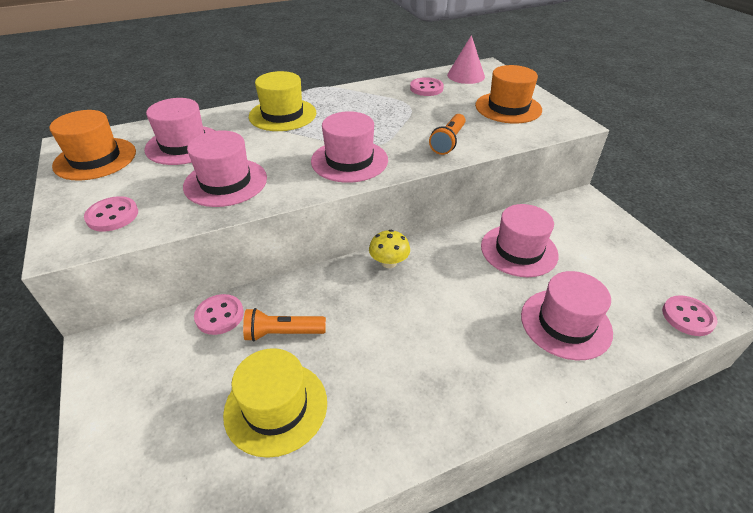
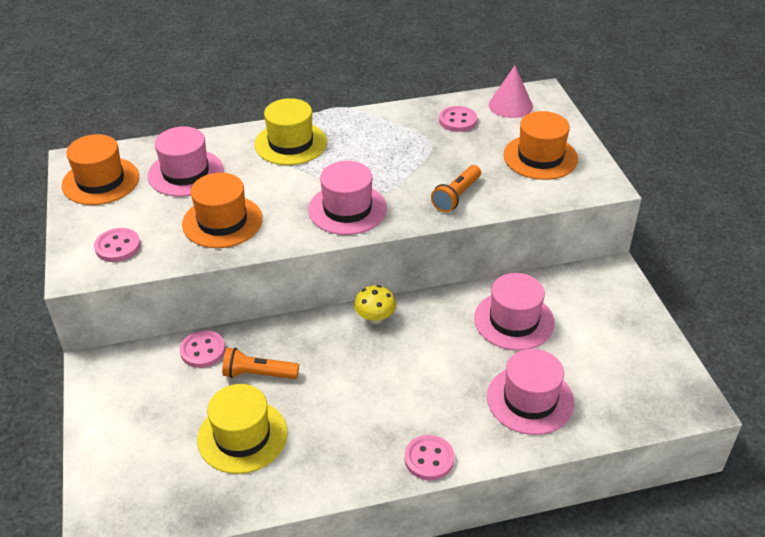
camera: 10 degrees right, 0 degrees up
(225, 182) = (222, 221): pink hat -> orange hat
(687, 317) = (657, 409): pink button -> pink button (429, 459)

